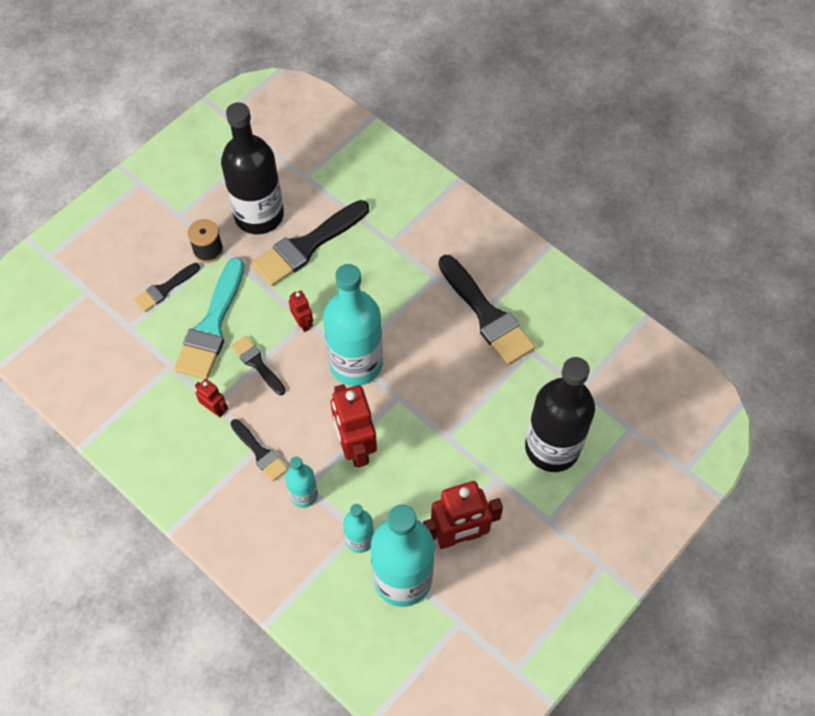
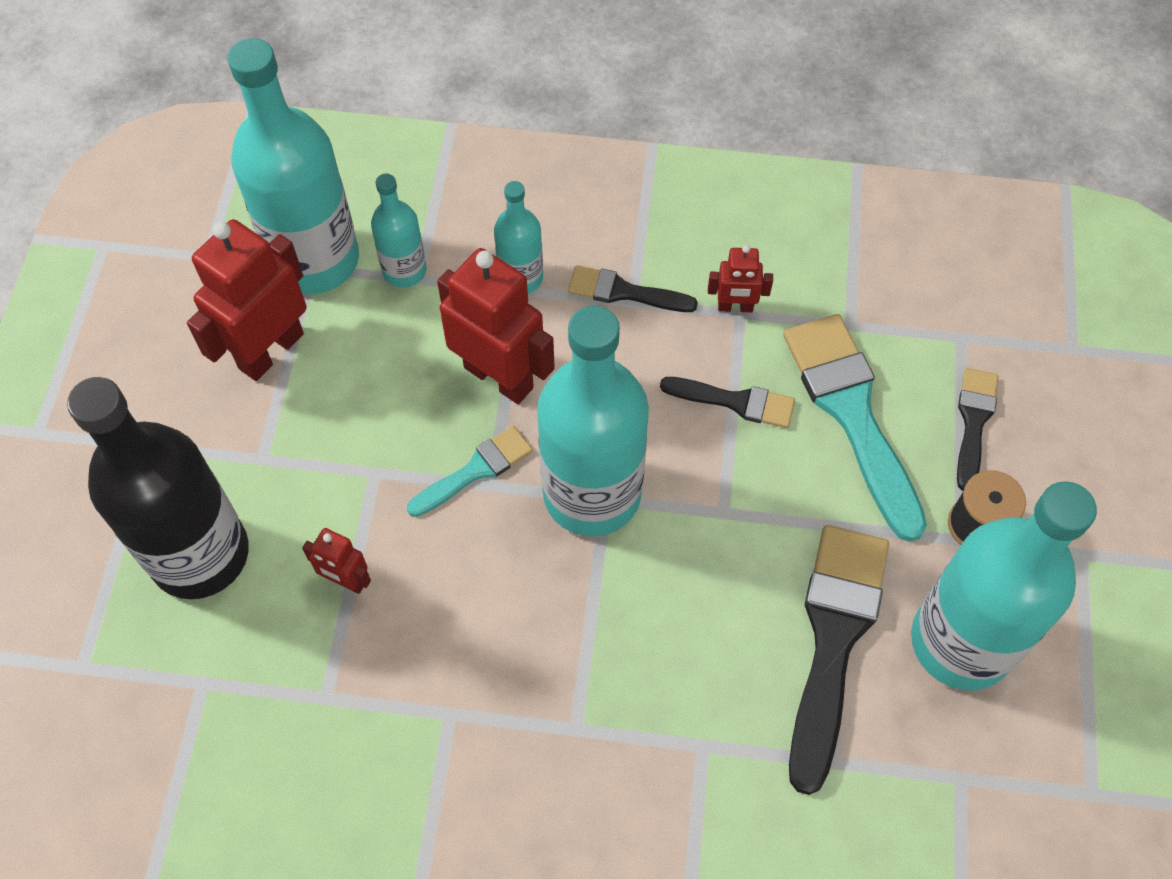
camera: 145 degrees right, 0 degrees up
(259, 215) = (961, 642): black bottle -> turquoise bottle
(303, 323) = (724, 504): red robot -> red robot (346, 581)
(400, 407) = (475, 470): none -> turquoise brush
(487, 315) = (439, 715): black brush -> none

